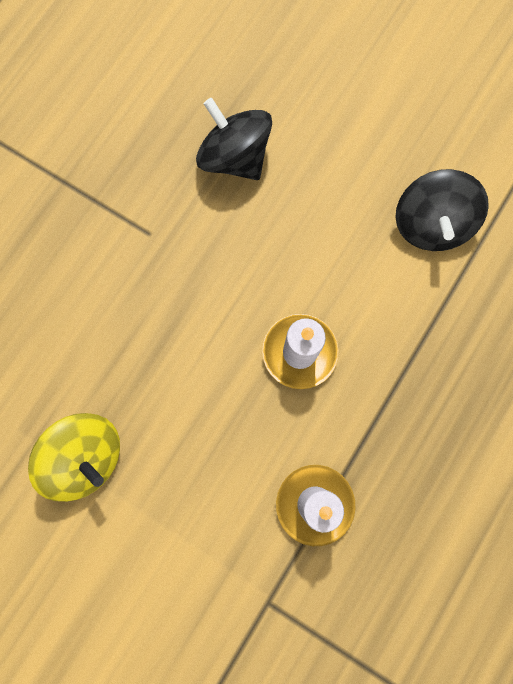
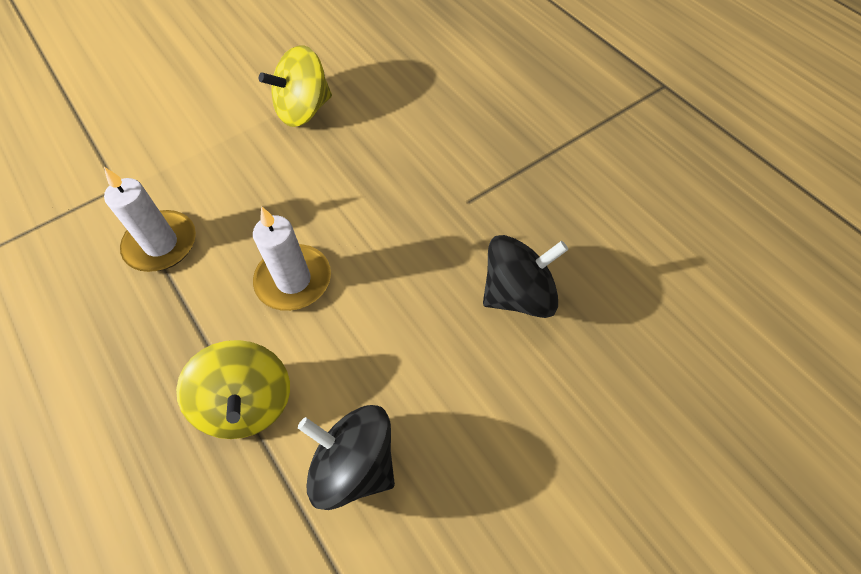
camera: 115 degrees right, 20 degrees down
(424, 329) = (247, 404): none -> yellow spinning top

